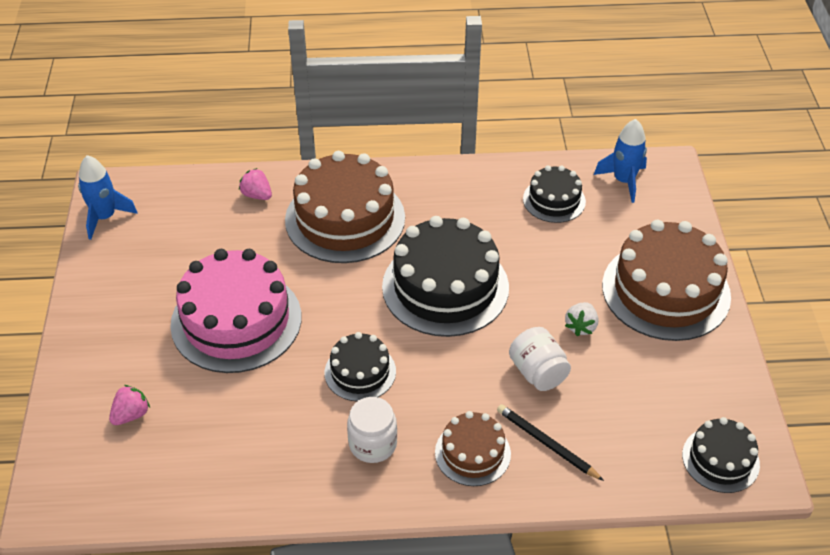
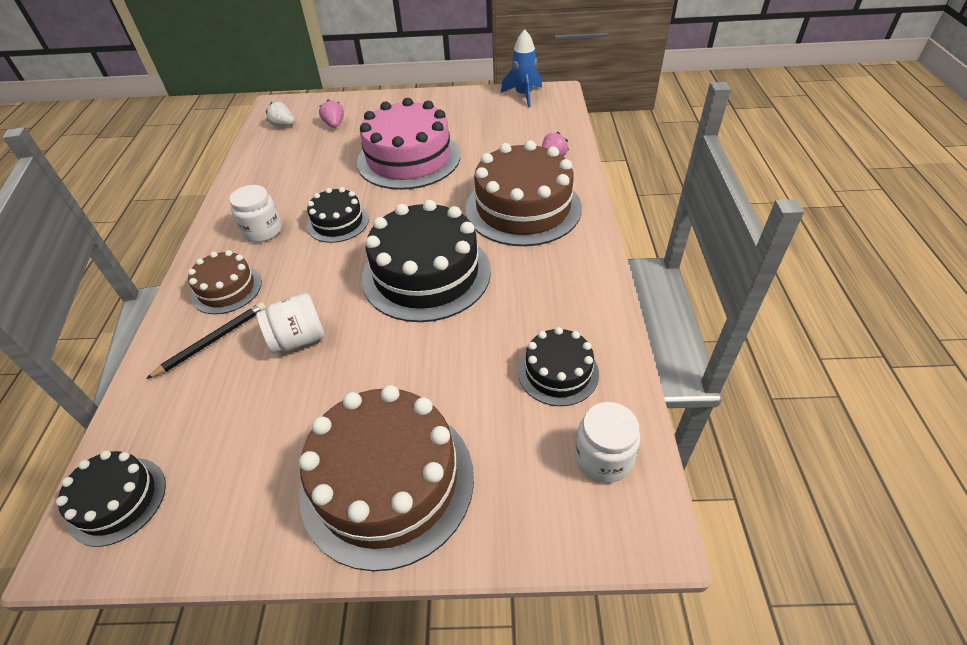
camera: 95 degrees right, 0 degrees up
(131, 415) = (334, 124): pink strawberry -> pink strawberry turned 150 degrees counterclockwise
(581, 326) = (349, 381): white strawberry -> white strawberry (283, 125)
(623, 181) = (603, 457): blue rocket -> white jar

